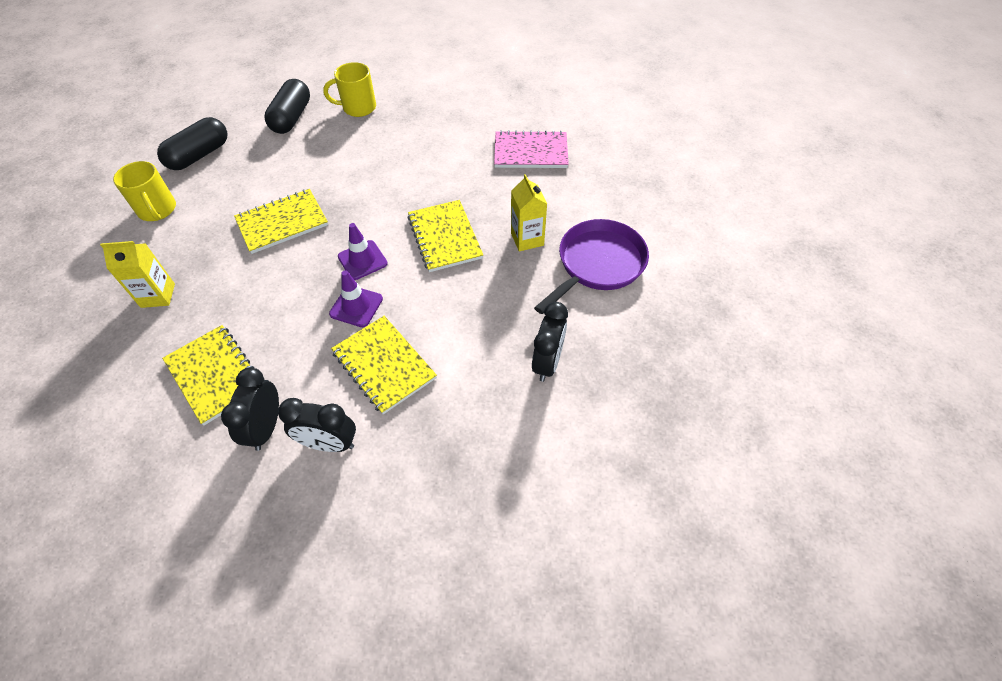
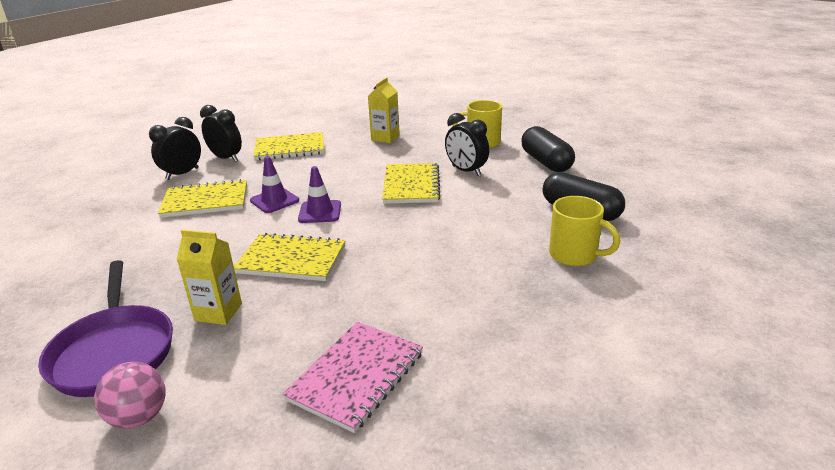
camera: 120 degrees right, 25 degrees down
(358, 108) = (574, 255): yellow mug -> yellow mug turned 105 degrees clockwise
(547, 362) = (82, 272): black clock -> black clock (466, 171)
(623, 215) = (139, 417): none -> pink ball

